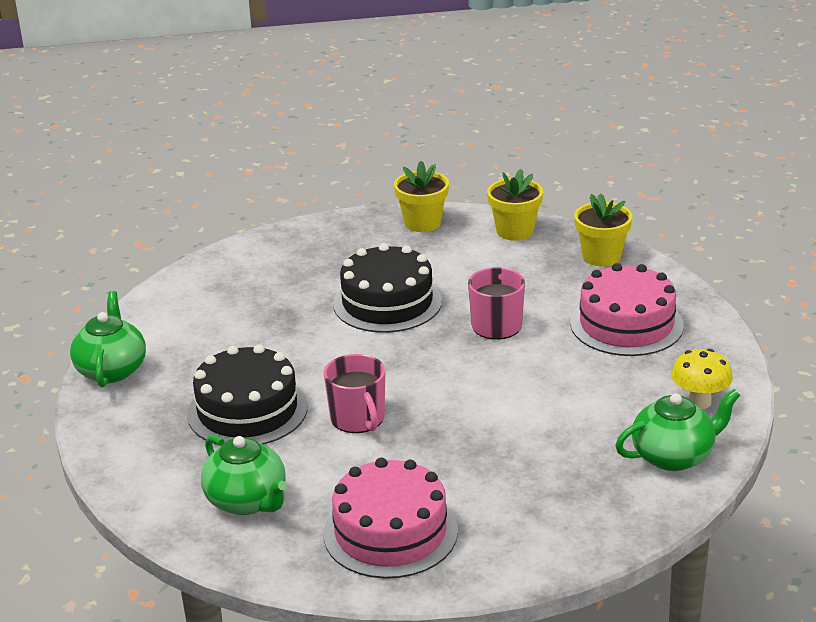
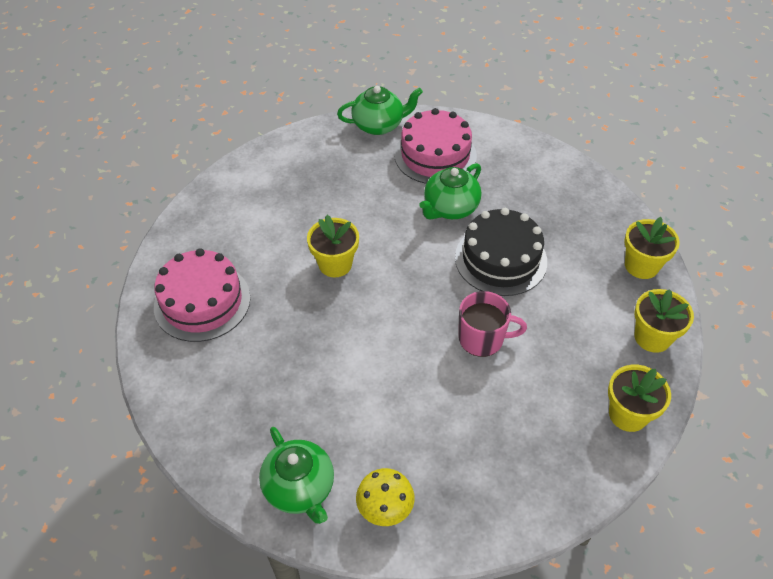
camera: 80 degrees right, 20 degrees up
(247, 410) = (339, 201): black cake -> none
(247, 501) = (237, 220): green teapot -> green teapot (450, 208)
(358, 419) = (335, 264): pink mug -> yellow flower pot
(626, 324) = (506, 442): pink cake -> pink cake (435, 155)

